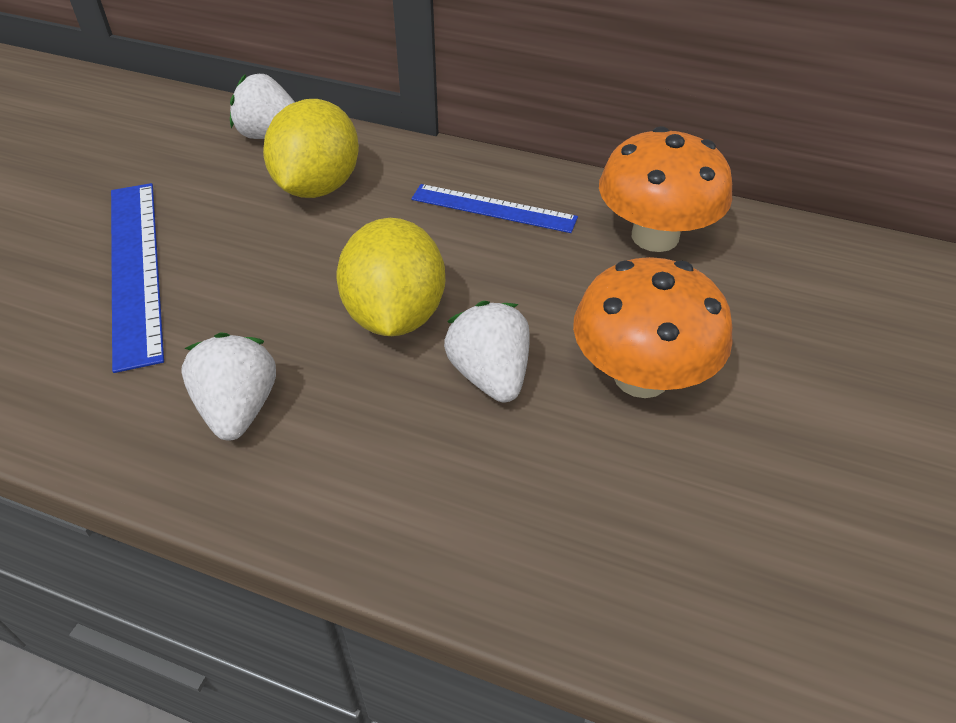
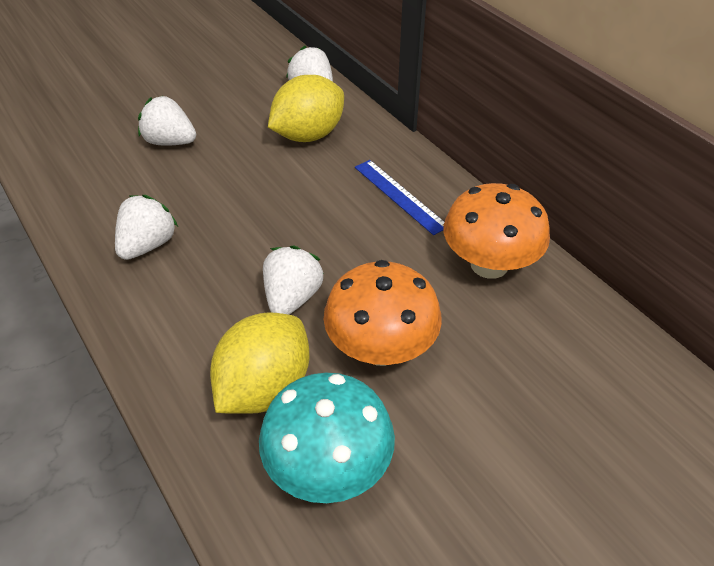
camera: 35 degrees right, 0 degrees up
(135, 268) = (170, 142): blue ruler -> white strawberry
(395, 315) = (275, 234): yellow lemon -> yellow lemon (264, 387)
(721, 533) = (328, 467): none -> turquoise mushroom

